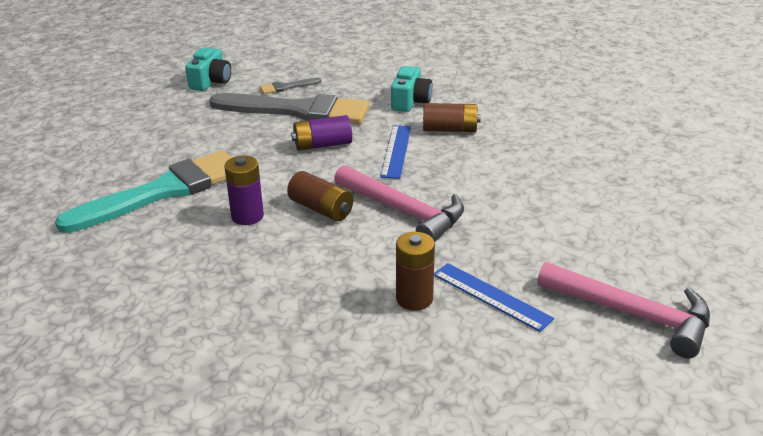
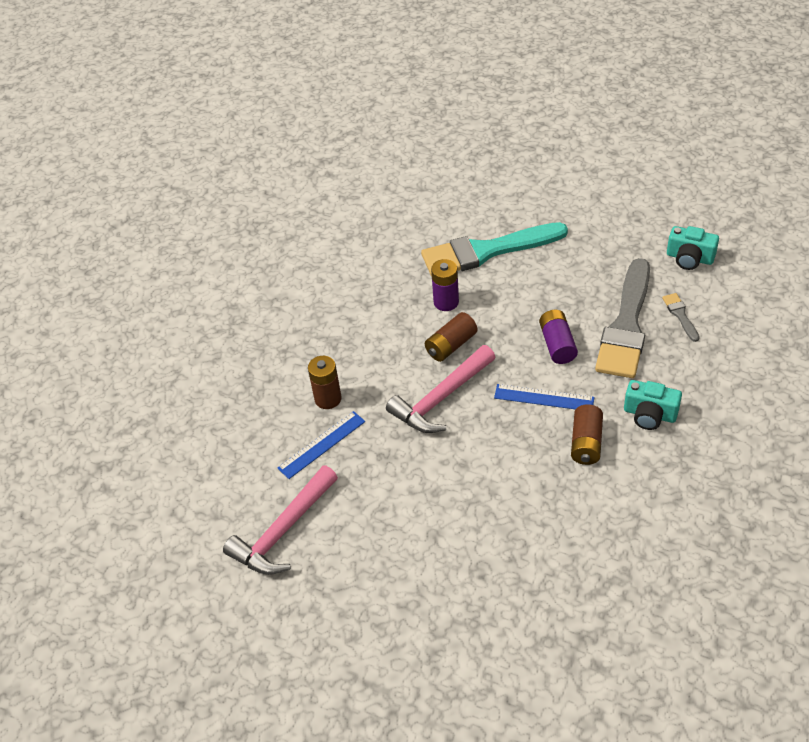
camera: 100 degrees right, 15 degrees up
(163, 191) = (486, 251): turquoise brush -> turquoise brush turned 105 degrees clockwise

